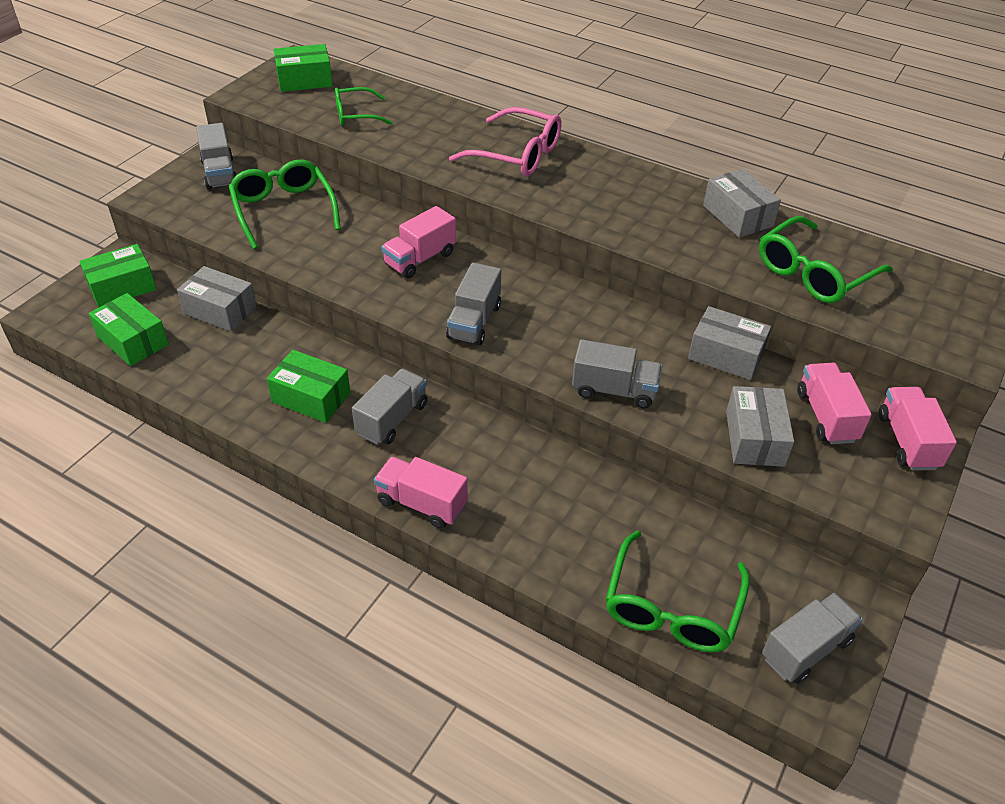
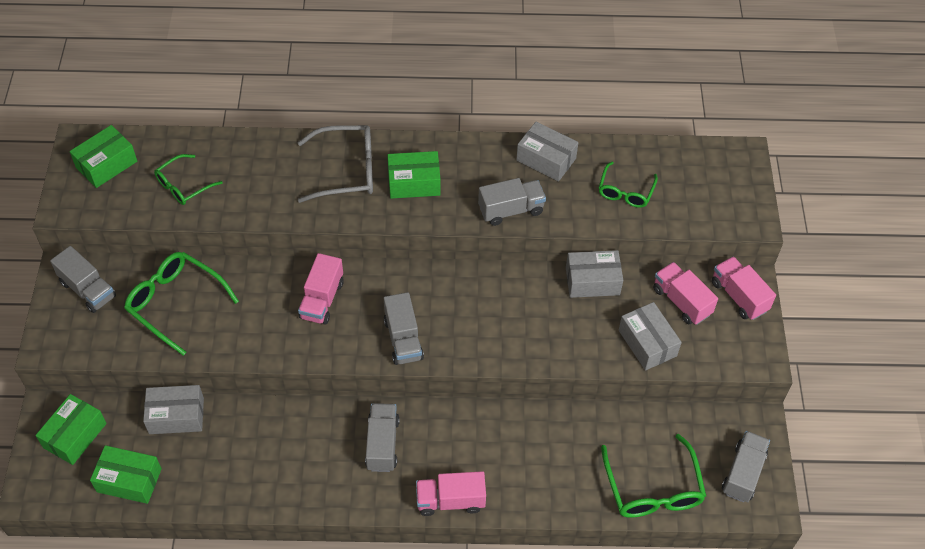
camera: 30 degrees left, 10 degrees up
(311, 397) = (310, 457): green box -> green box (414, 183)
(516, 154) = (346, 171): pink glasses -> grey glasses
(614, 390) = (537, 350): grey truck -> grey truck (511, 210)
(814, 272) = (625, 191): green glasses -> green glasses, size x0.63

